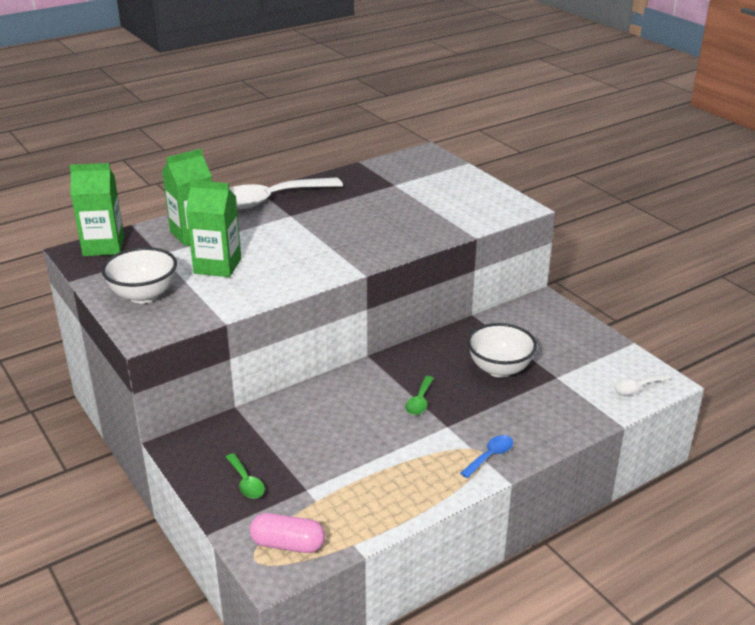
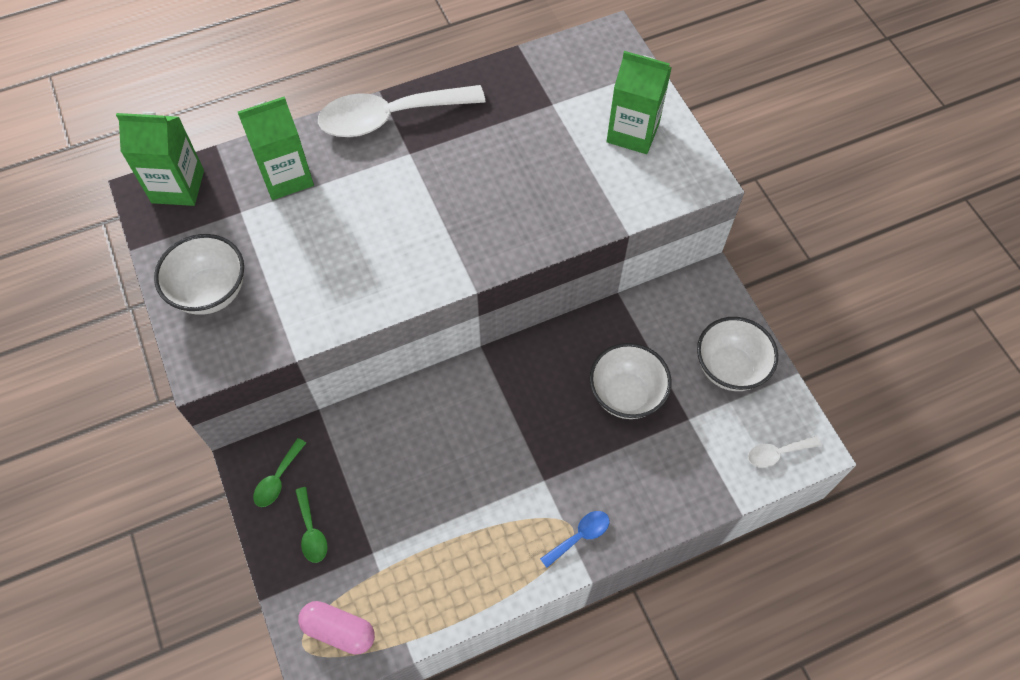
camera: 10 degrees right, 30 degrees up
(217, 266) = (304, 246): green carton -> green carton (633, 132)
(419, 401) = (522, 435): green spoon -> green spoon (278, 479)
(578, 345) = (729, 368): none -> white bowl

